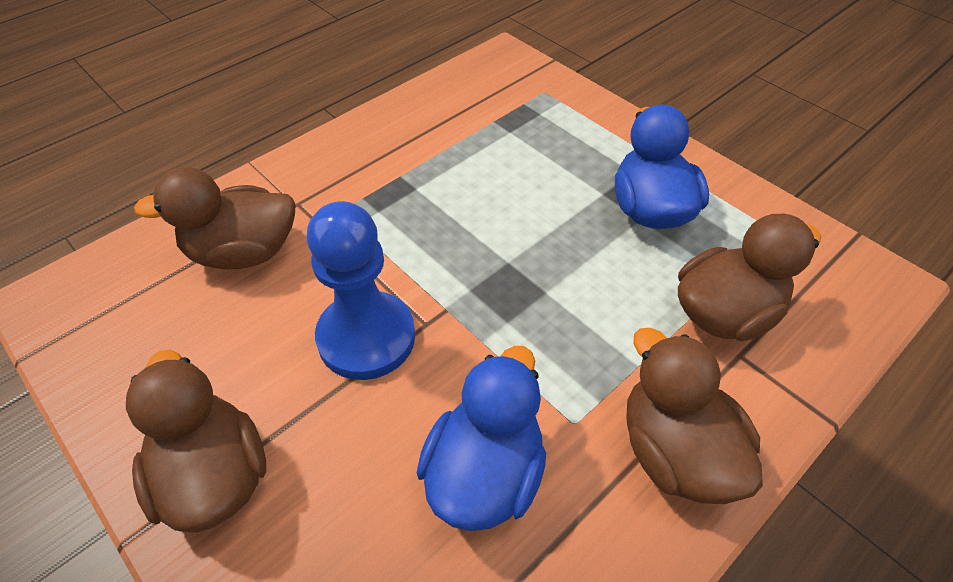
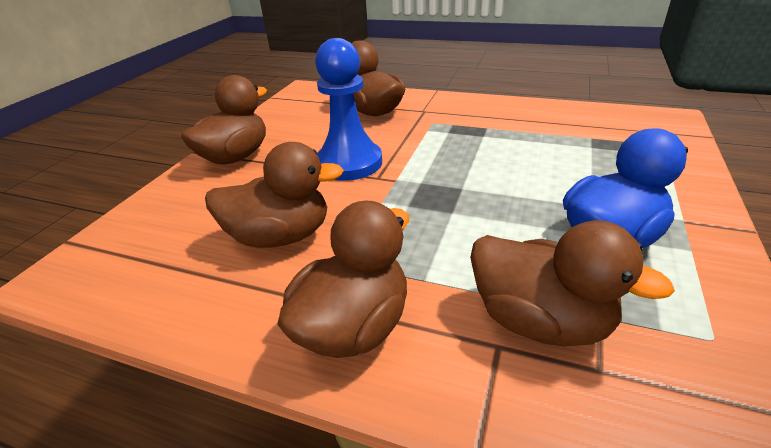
camera: 65 degrees right, 15 degrees down
(485, 473) = (280, 236): blue duck -> brown duck

